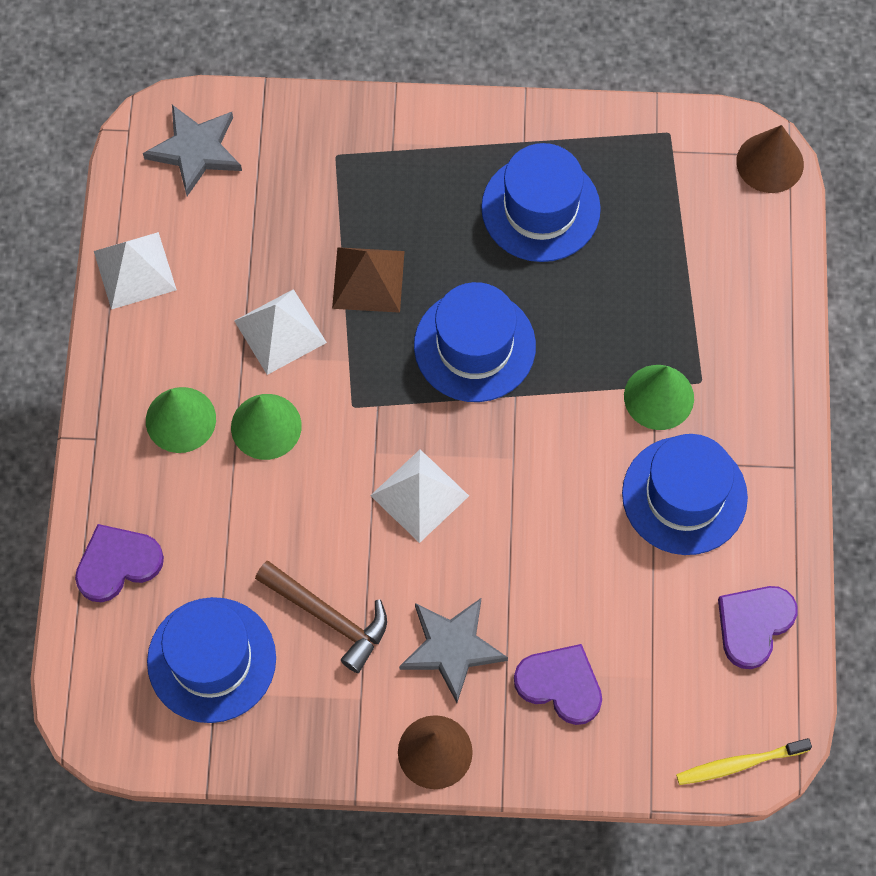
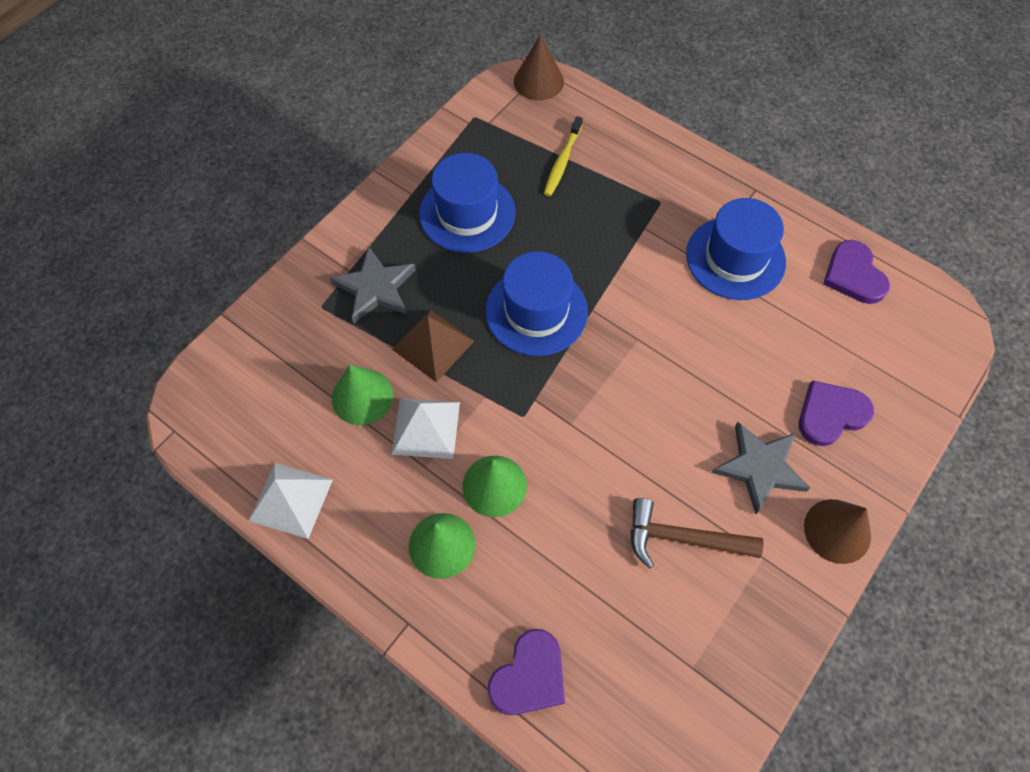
camera: 55 degrees left, 5 degrees down
(117, 563) = (529, 676): purple heart -> purple heart turned 150 degrees counterclockwise
(195, 150) = (233, 394): grey star -> grey star (375, 288)
(211, 660) = (662, 652): blue hat -> none
(329, 617) = (682, 538): brown hammer -> brown hammer turned 150 degrees counterclockwise
(420, 495) = (625, 415): white pyramid -> none
(659, 397) = (654, 230): green cone -> green cone (362, 396)
(739, 764) = (951, 342): yellow toothbrush -> yellow toothbrush (562, 161)

